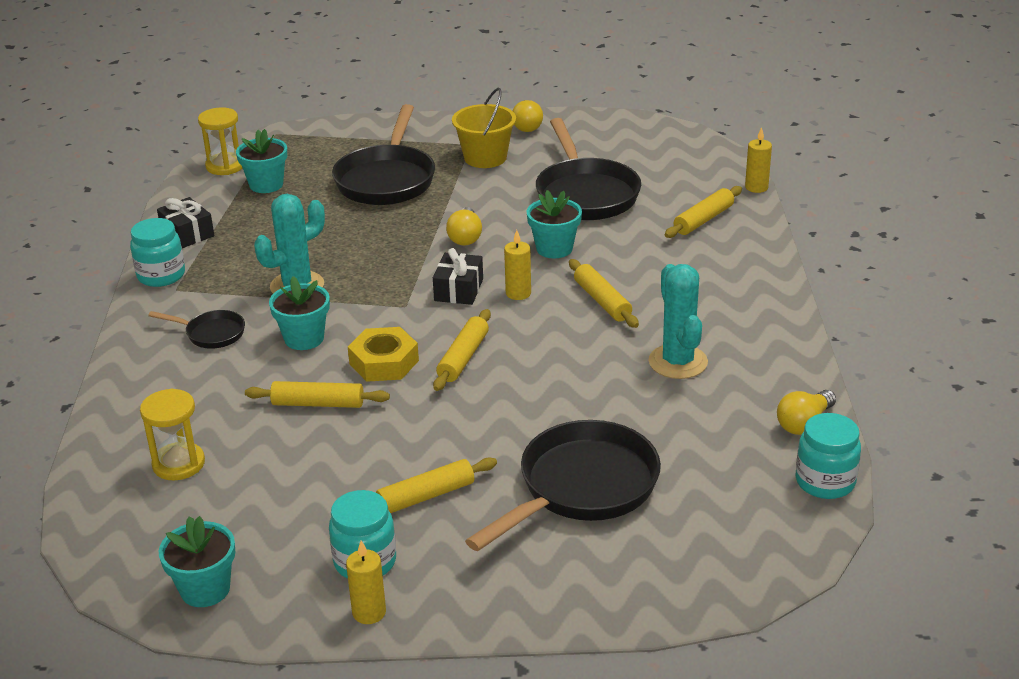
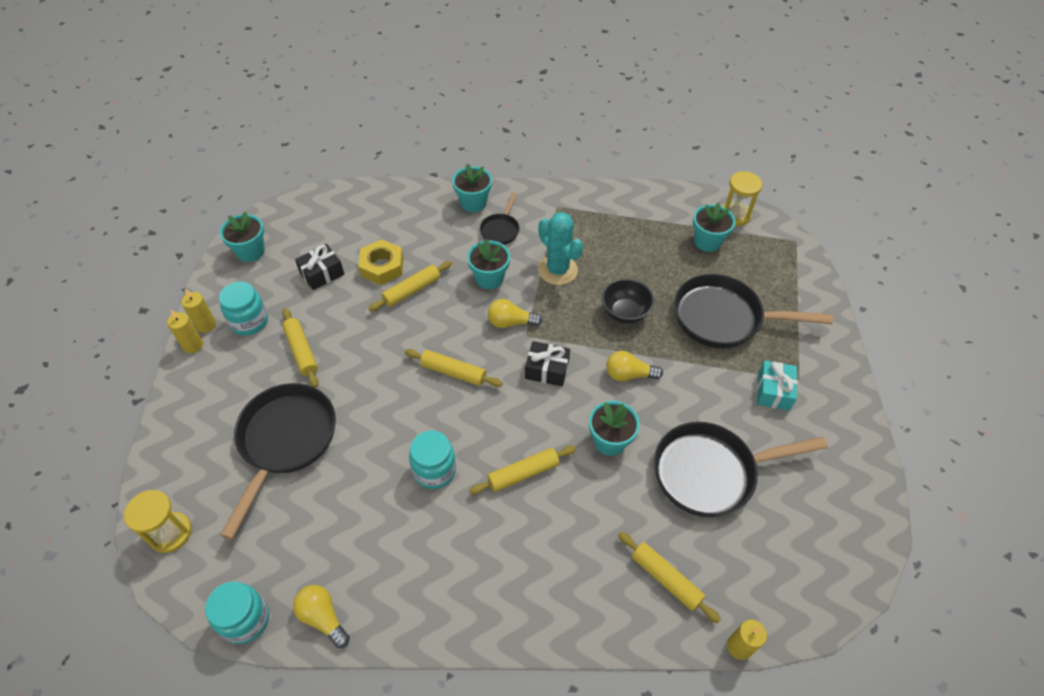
camera: 90 degrees right, 20 degrees up
(148, 360) = (473, 203): none -> turquoise flower pot
(161, 275) = (574, 197): turquoise jar -> turquoise jar (434, 470)
(178, 464) = (364, 229): yellow hourglass -> yellow hourglass (170, 533)
(187, 233) = (631, 204): black gift -> black gift (322, 273)
(318, 404) = (412, 290): yellow rolling pin -> yellow rolling pin turned 45 degrees clockwise
(374, 239) = (625, 313): none -> black bowl
(384, 362) = (454, 324): yellow nut -> yellow nut (382, 267)
(485, 158) = (773, 391): yellow bucket -> turquoise gift
(518, 293) = (539, 411): yellow candle -> yellow candle (193, 345)
(527, 125) = (847, 428): yellow light bulb -> yellow light bulb (511, 322)
(581, 488) = (285, 442): black pan -> black pan turned 120 degrees counterclockwise
(678, 362) = (426, 525): turquoise cactus -> none

